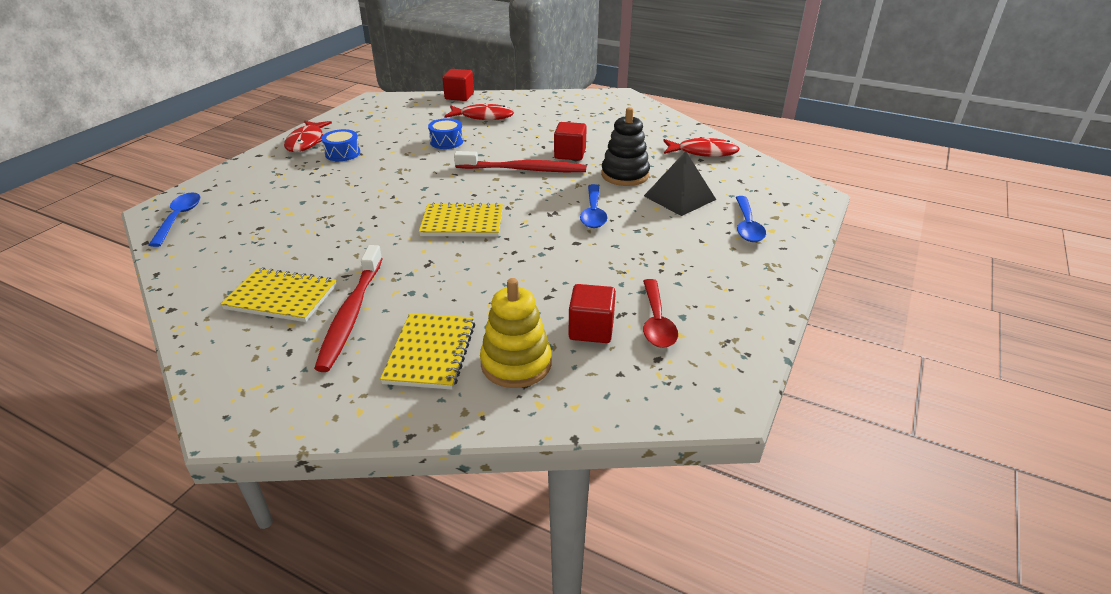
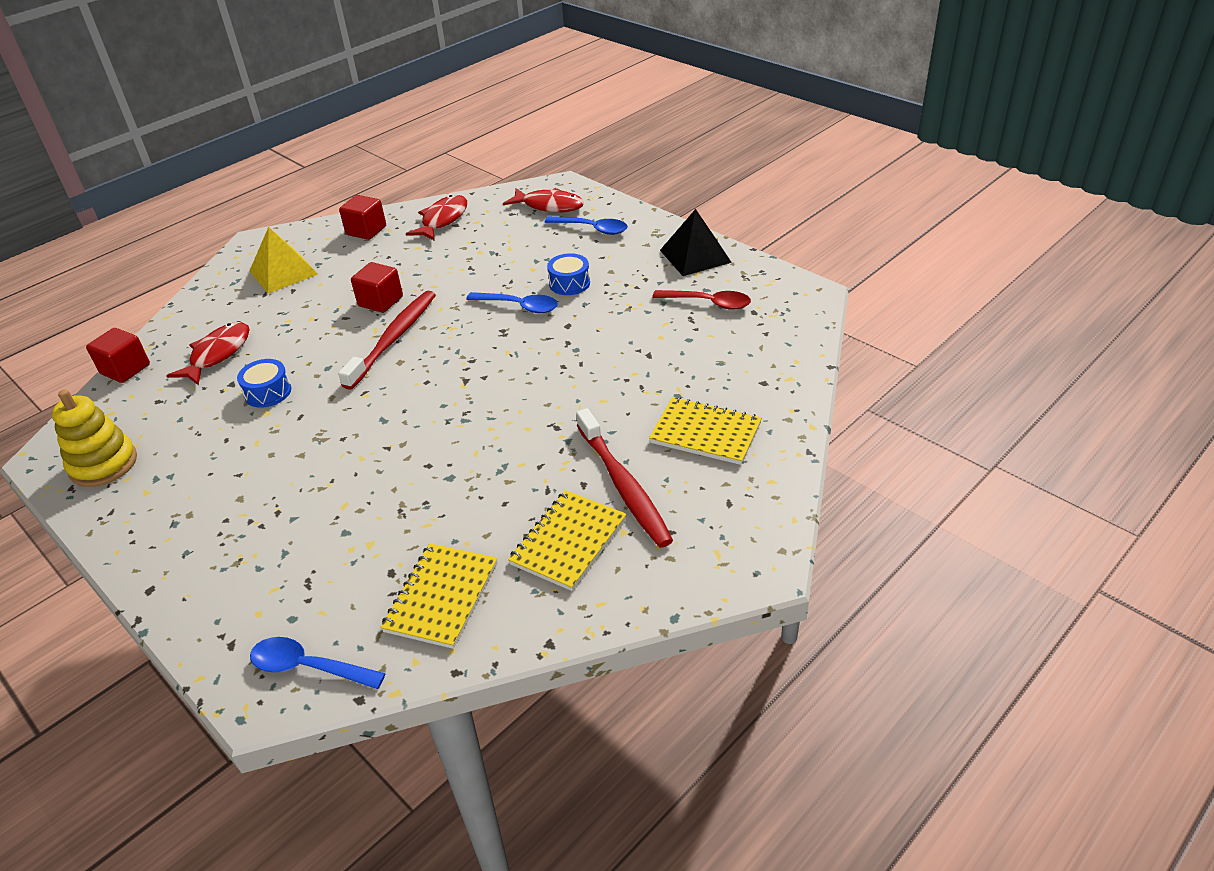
camera: 70 degrees left, 5 degrees up
(307, 142) = (148, 533): red fish -> red fish (549, 206)
(342, 153) = (223, 493): blue drum -> blue drum (569, 283)
(351, 314) = (623, 485): red toothbrush -> red toothbrush turned 45 degrees clockwise
(462, 223) = (486, 395): yellow notebook -> yellow notebook (442, 597)
(516, 363) = (737, 384): yellow stacking toy -> yellow stacking toy (103, 464)
(588, 113) = (283, 272): none -> yellow pyramid
(591, 329) = (706, 338): red cube -> red cube (366, 231)
(625, 175) = (455, 274): black stacking toy -> none
(679, 197) = (522, 252): black pyramid -> black pyramid (695, 256)

